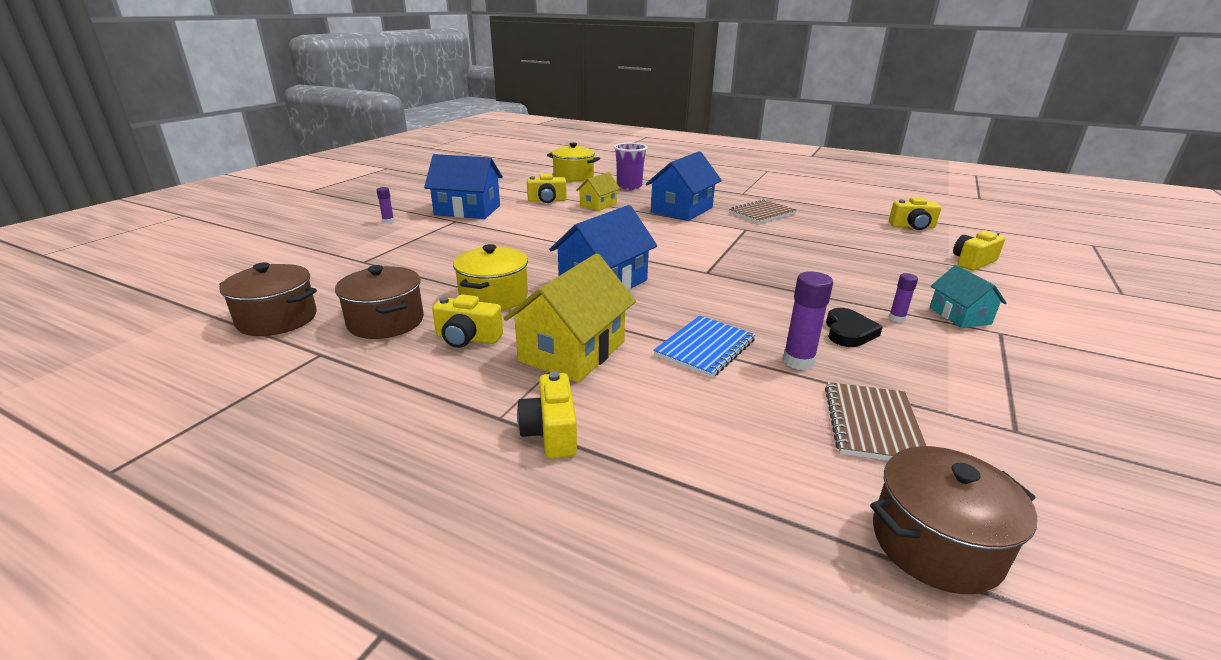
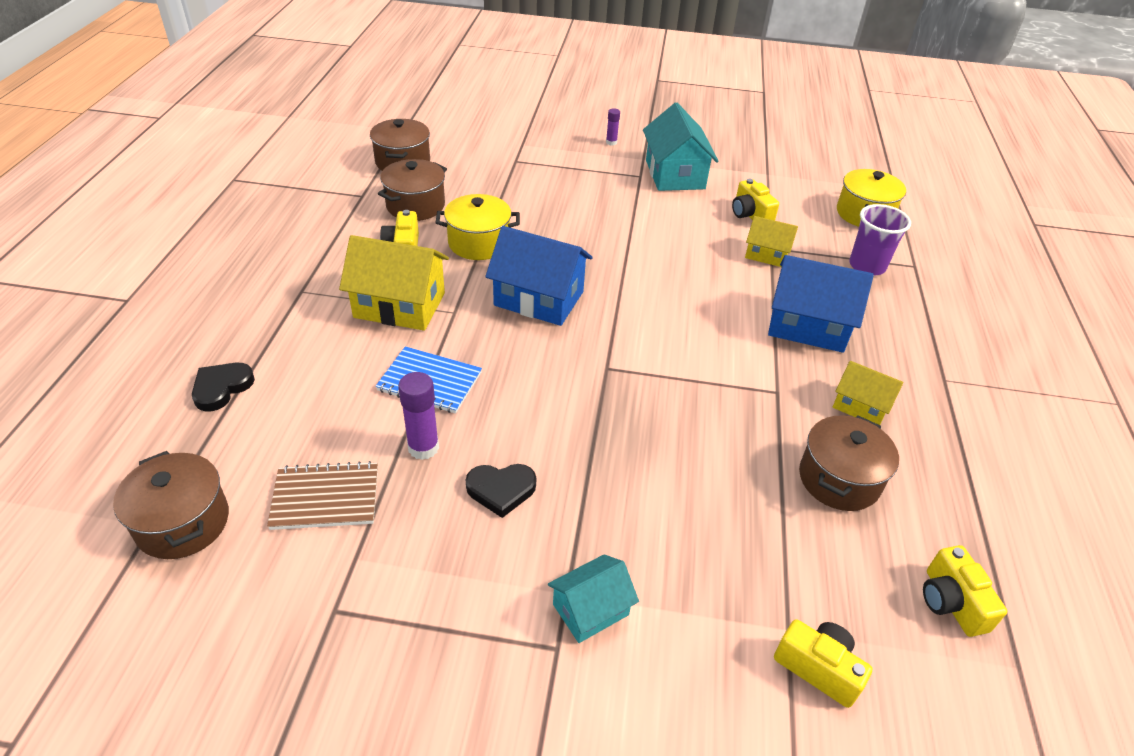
camera: 70 degrees right, 15 degrees up
(467, 210) = (675, 174): blue house -> turquoise house
(551, 432) = (287, 317): yellow camera -> none
(679, 500) = (222, 388): none -> black heart
(762, 213) = (860, 405): brown notebook -> yellow house
(825, 230) = (839, 479): none -> brown pot
(896, 318) = (554, 538): purple glue stick -> none

